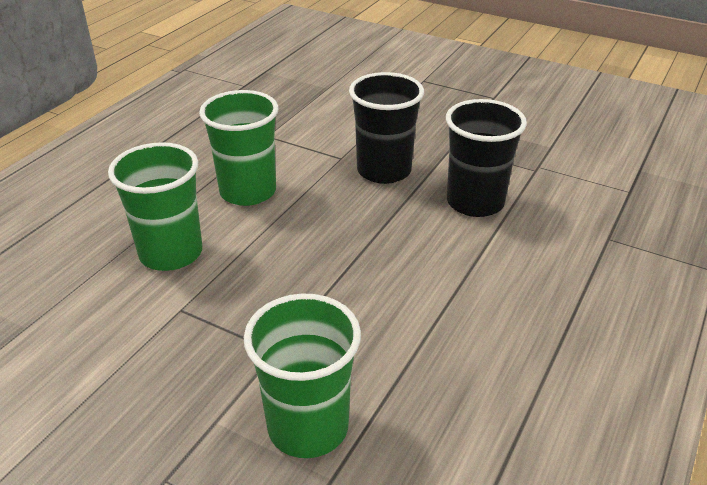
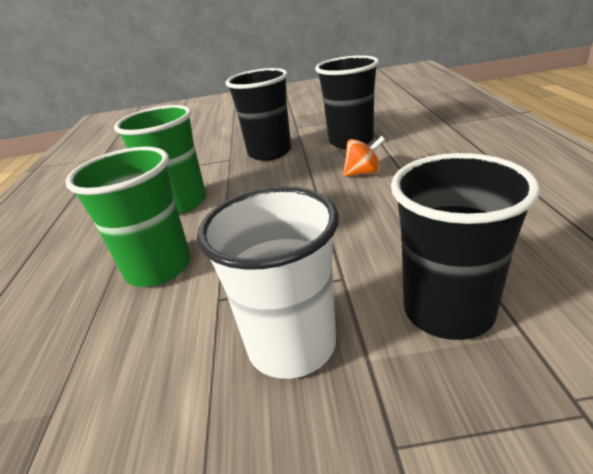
camera: 30 degrees left, 5 degrees down
(185, 377) = (292, 345): none -> white cup
(308, 427) = (448, 310): green cup -> black cup
(429, 254) = (363, 173): none -> orange spinning top

